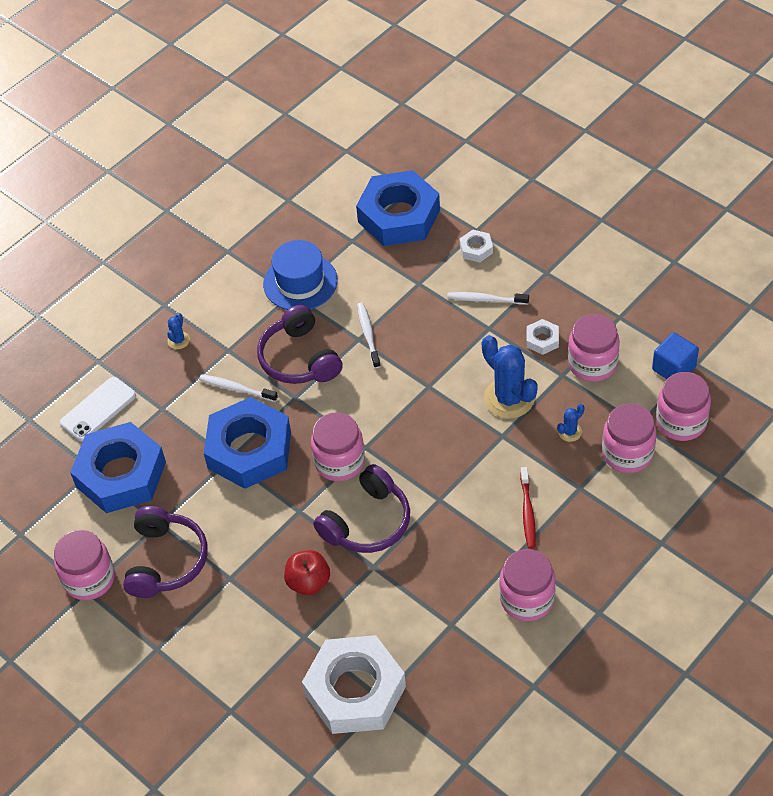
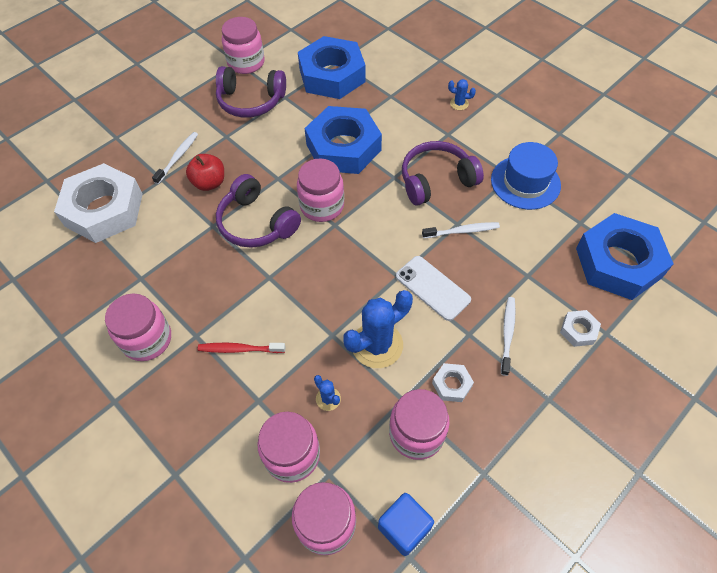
camera: 90 degrees right, 5 degrees up
(98, 409) = (393, 61): white phone -> white phone (432, 288)
(236, 389) = (406, 139): white toothbrush -> white toothbrush (178, 157)

